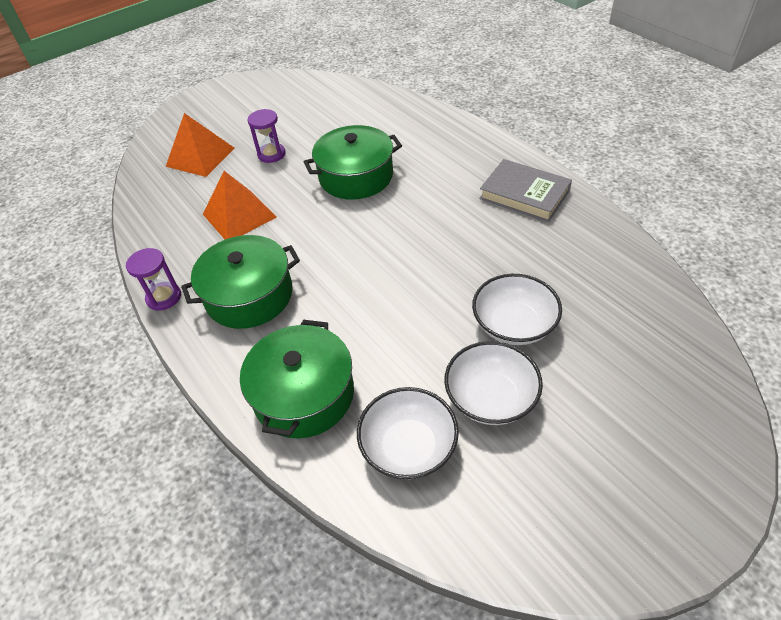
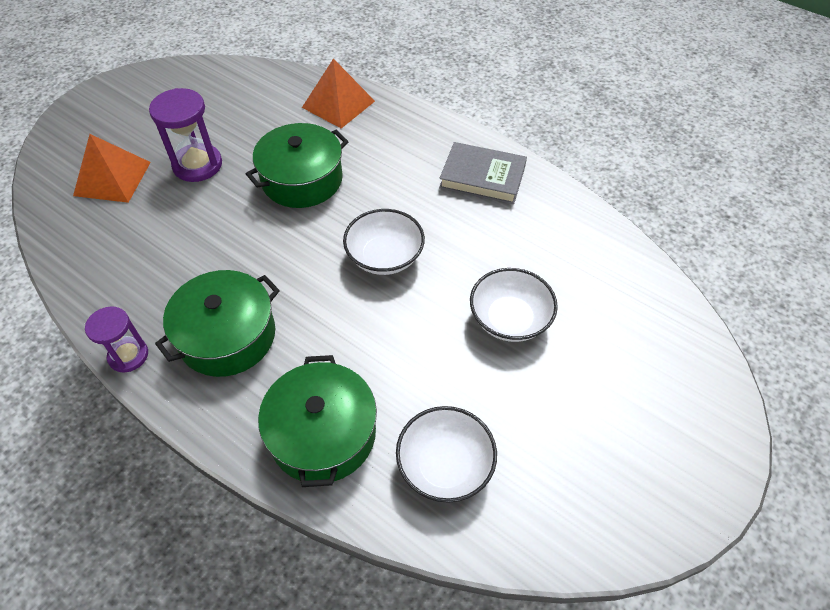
camera: 20 degrees left, 5 degrees up
(239, 215) = (184, 244): orange pyramid -> orange pyramid (338, 104)
(271, 154) = (197, 165): purple hourglass -> purple hourglass, size x1.54
(491, 398) = (508, 398): white bowl -> white bowl (385, 256)

